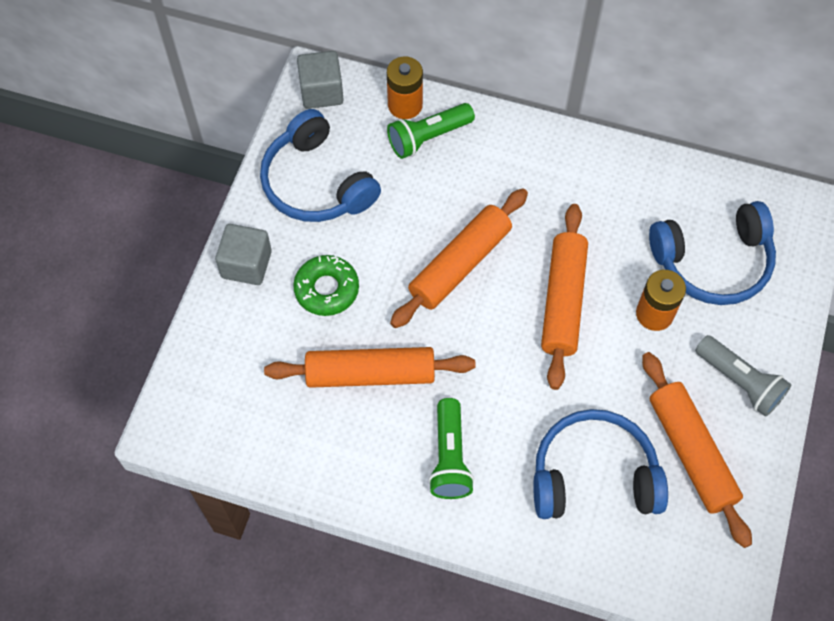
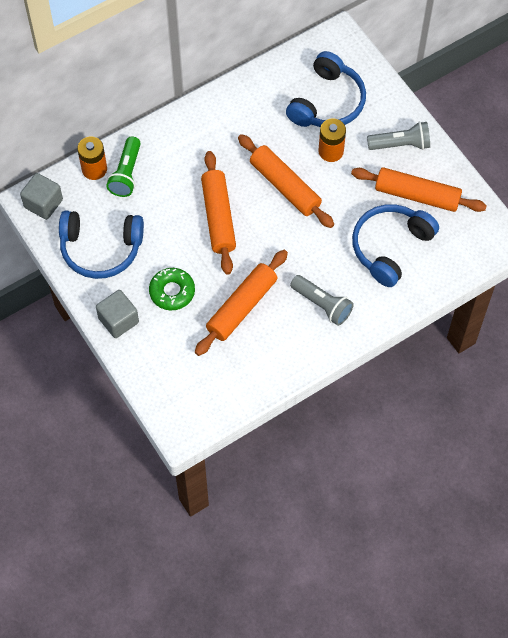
camera: 50 degrees left, 0 degrees up
(449, 457) = (322, 304): green flashlight -> grey flashlight

